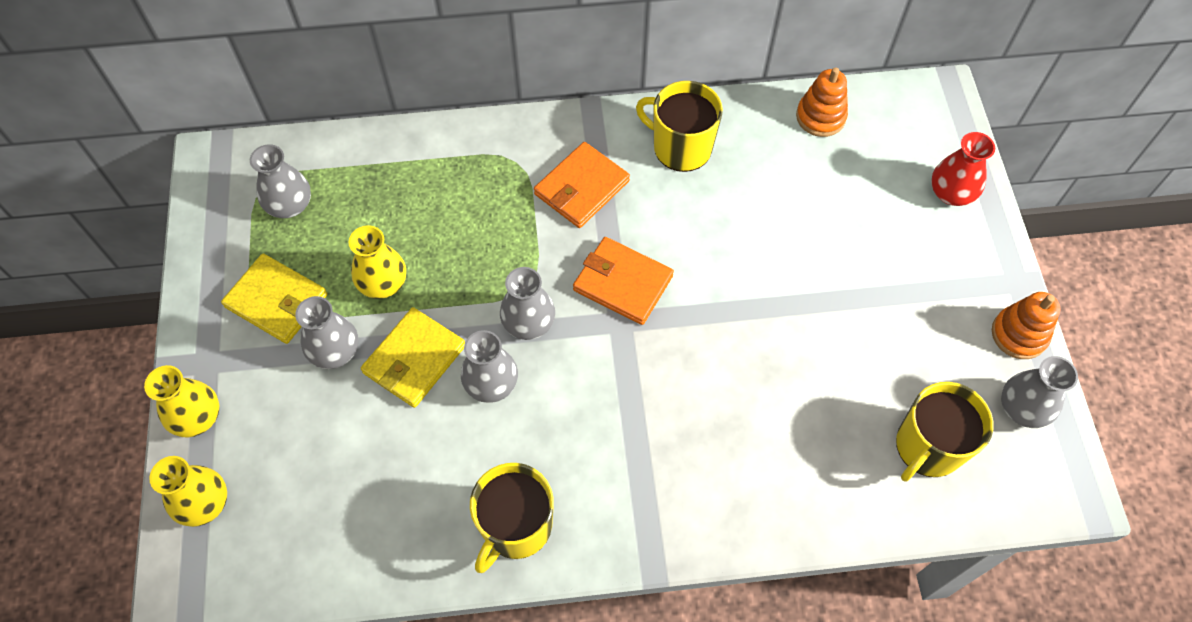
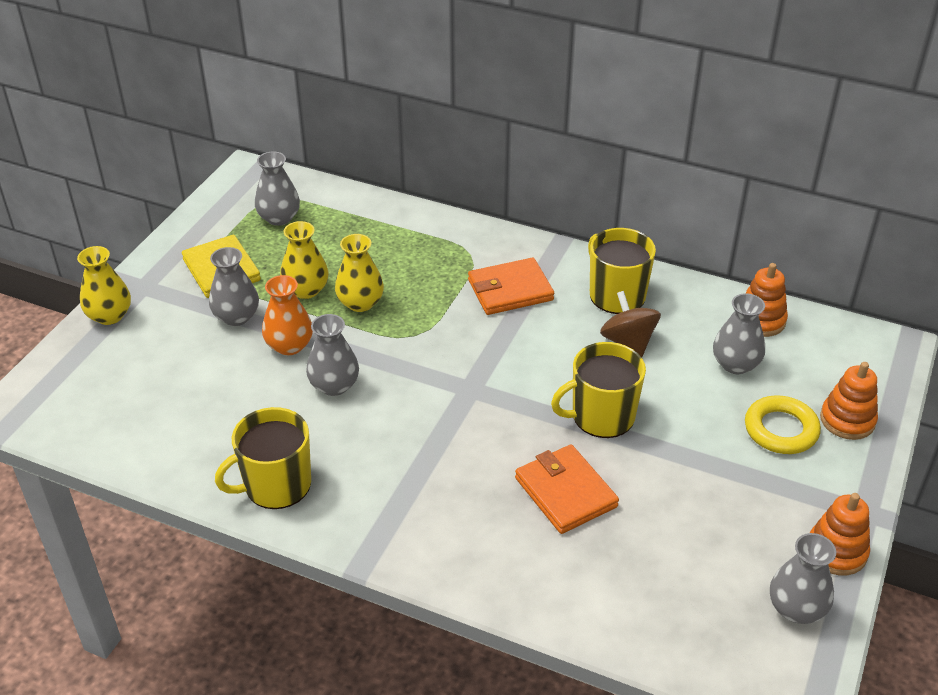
camera: 30 degrees right, 20 degrees down
(204, 503) = (70, 368): yellow vase -> yellow vase (360, 303)
(414, 359) = (289, 345): yellow wallet -> orange vase
(528, 323) = (395, 359): grey vase -> grey vase (735, 364)
(623, 283) = (493, 364): orange wallet -> orange wallet (566, 492)
(725, 197) = (628, 342): none -> brown spinning top
(906, 230) = (781, 430): none -> yellow ring
(928, 447) = (677, 595): yellow mug -> yellow mug (601, 416)
(951, 193) = (847, 420): red vase -> orange stacking toy

